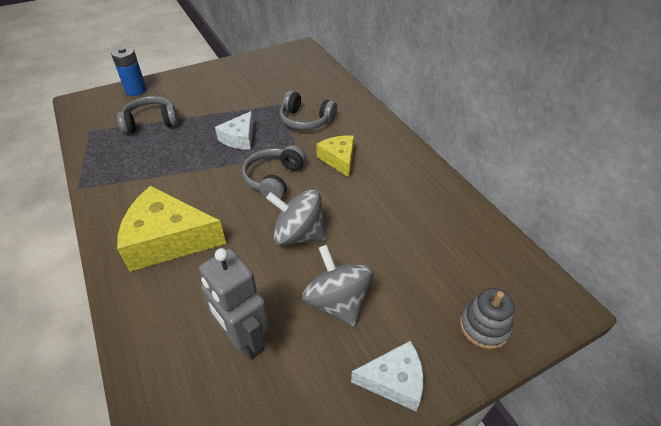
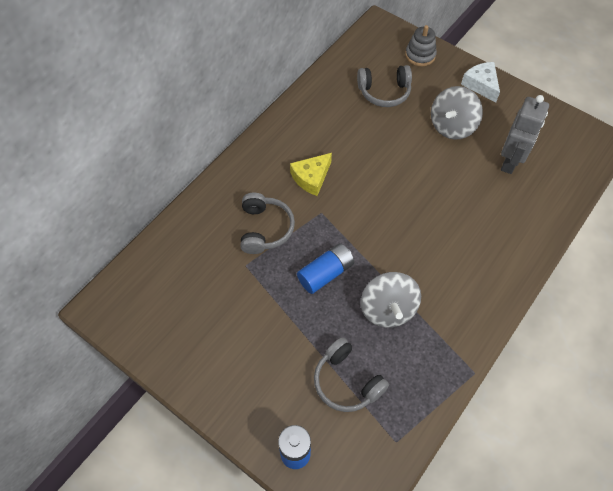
camera: 115 degrees left, 15 degrees up
(168, 240) = (475, 253): yellow cheese -> none
(239, 138) = (325, 273): white cheese -> blue battery
(274, 179) = (365, 214): grey headphones -> grey headphones (384, 92)
(298, 235) = (413, 170): grey spinning top -> grey spinning top (388, 309)

